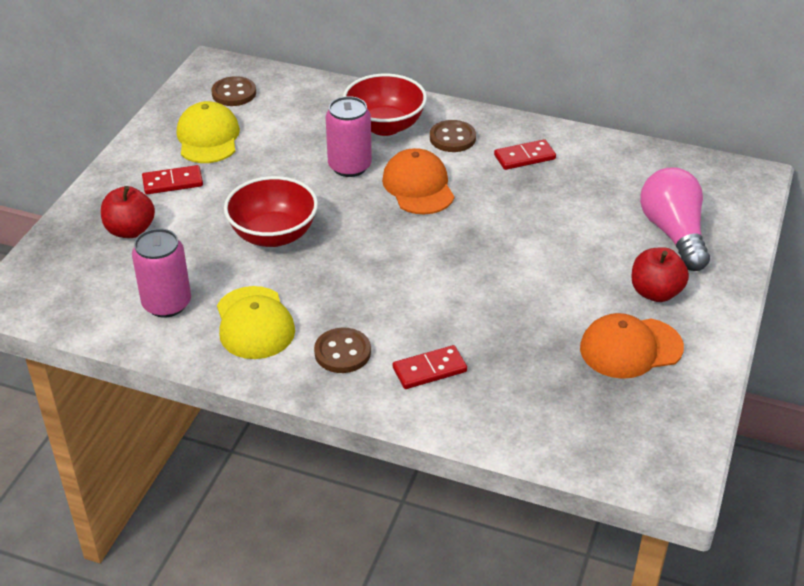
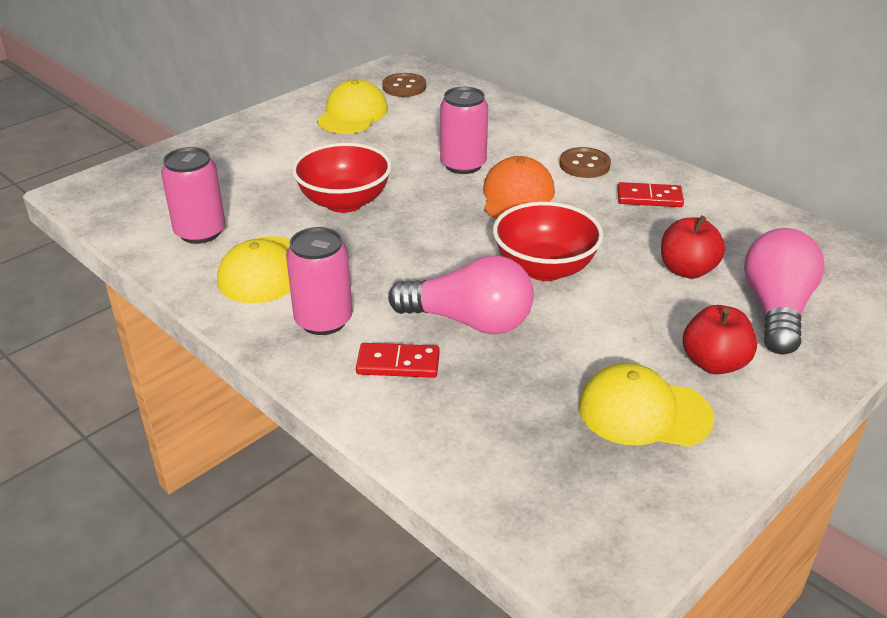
camera: 25 degrees right, 5 degrees down
(130, 230) = (223, 167): red apple -> red apple (687, 270)
(172, 182) = (292, 140): red domino -> none
(342, 352) = (323, 320): brown button -> pink can
(385, 126) = (524, 140): red bowl -> red bowl (544, 268)
(458, 315) = (469, 321): none -> pink light bulb
(630, 348) = (644, 412): orange cap -> yellow cap

